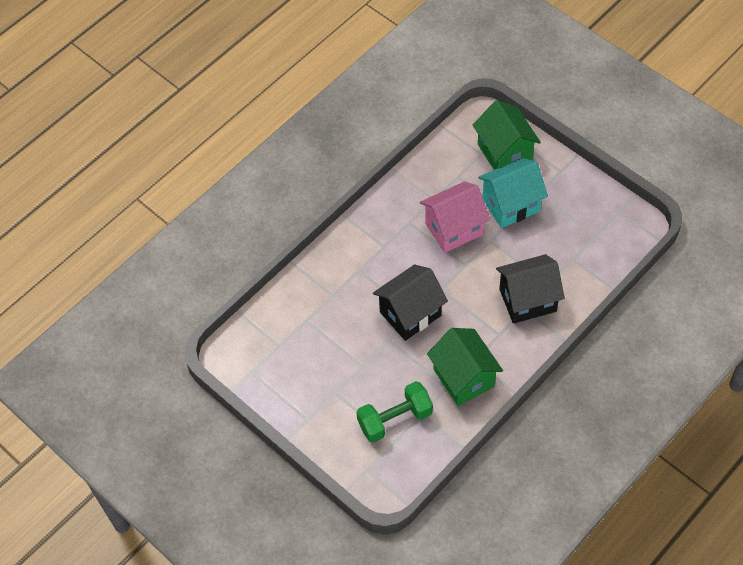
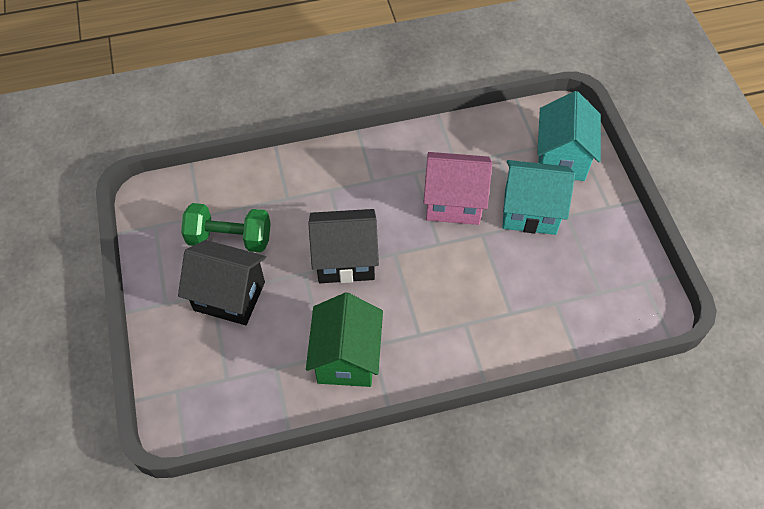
camera: 30 degrees right, 0 degrees up
(395, 419) = (245, 356): green dumbbell -> green dumbbell (230, 238)
(504, 152) = (562, 158): green house -> turquoise house
(527, 300) = (475, 317): black house -> black house (229, 296)

